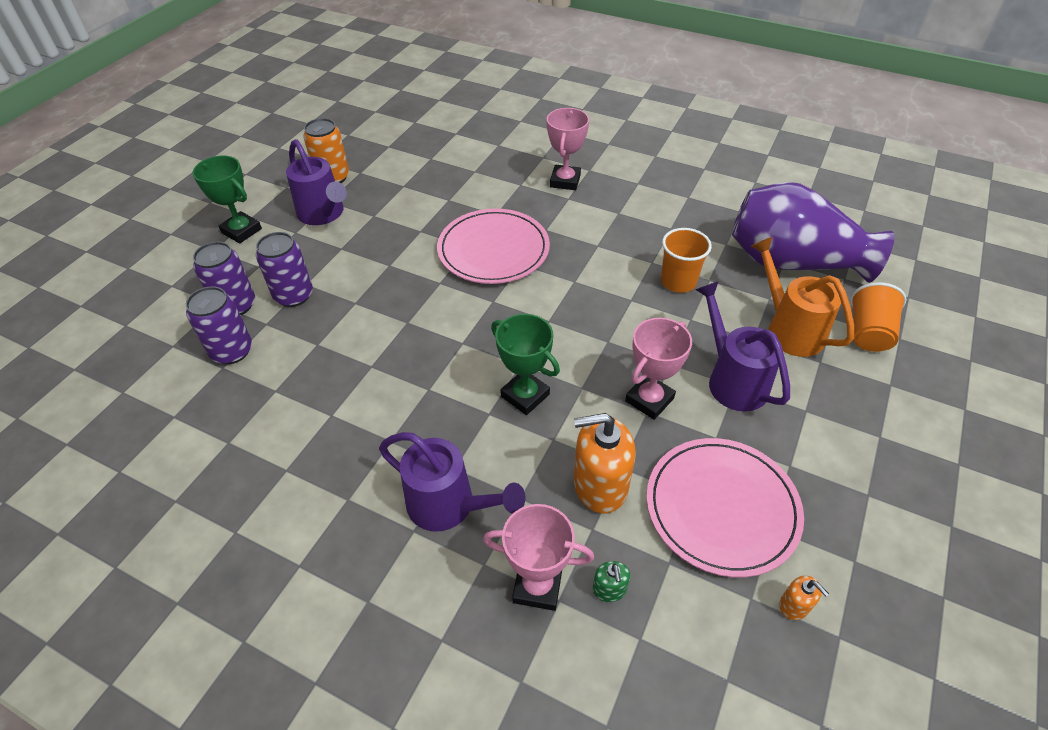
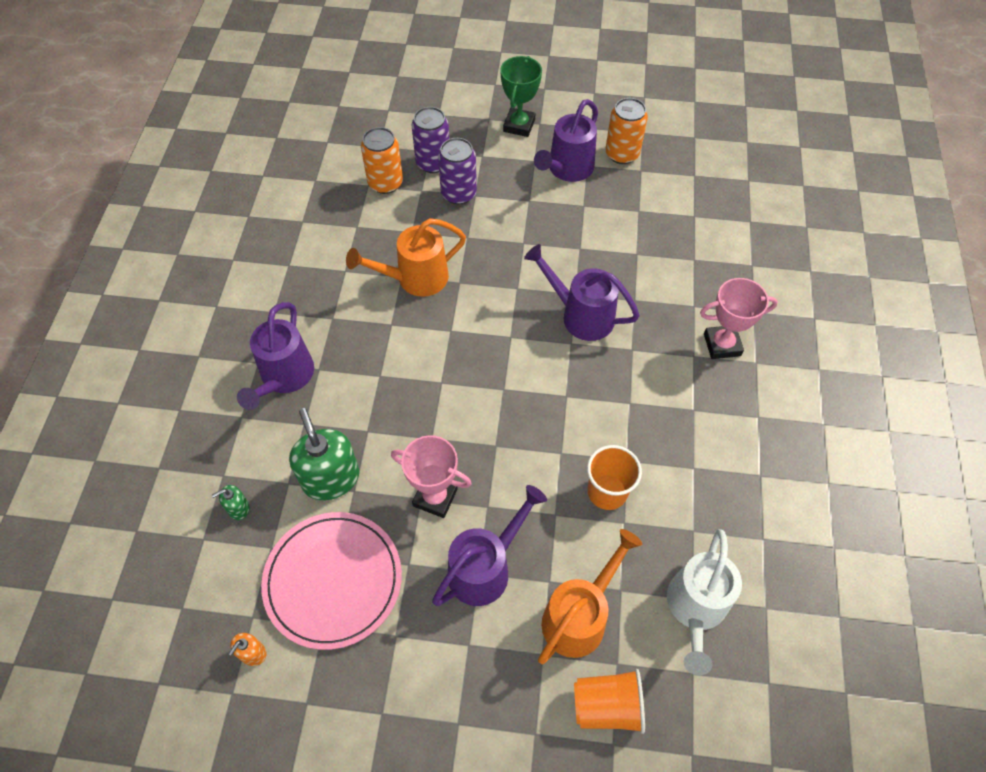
camera: 70 degrees right, 10 degrees up
(232, 351) = (385, 183): purple can -> orange can
(381, 356) = (414, 279): none -> orange watering can
(493, 250) = (580, 315): pink plate -> purple watering can
(525, 395) = (407, 396): green trophy -> none
(537, 586) = (231, 458): pink trophy -> none
(600, 485) = (331, 478): orange soap dispenser -> green soap dispenser
(793, 262) = (695, 609): purple vase -> white watering can

